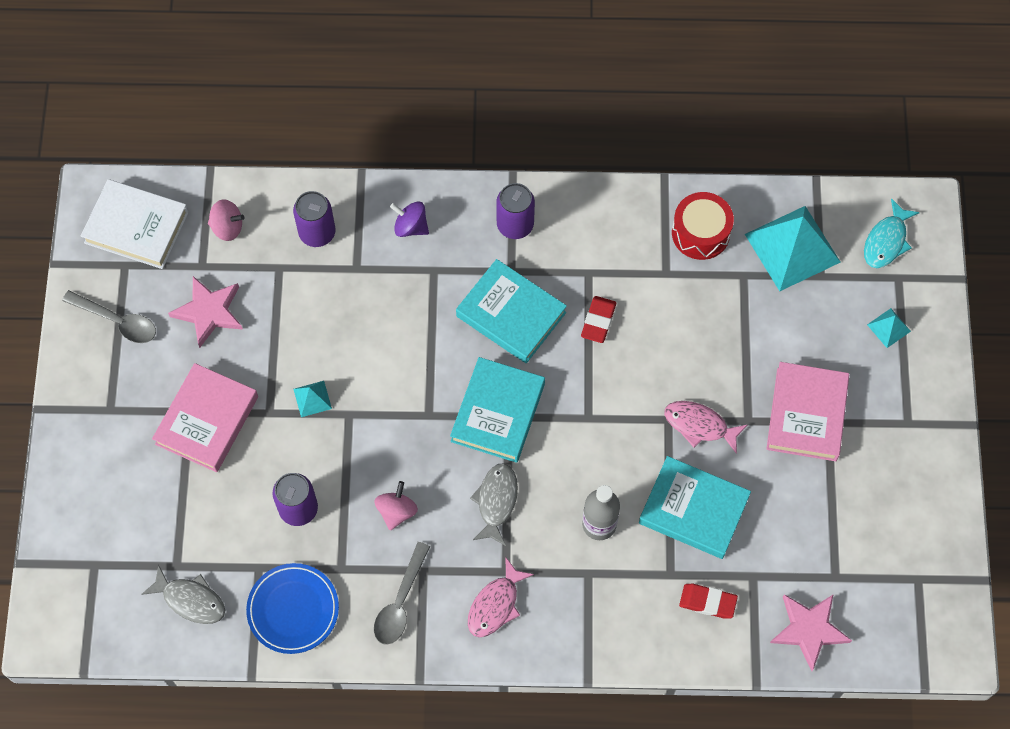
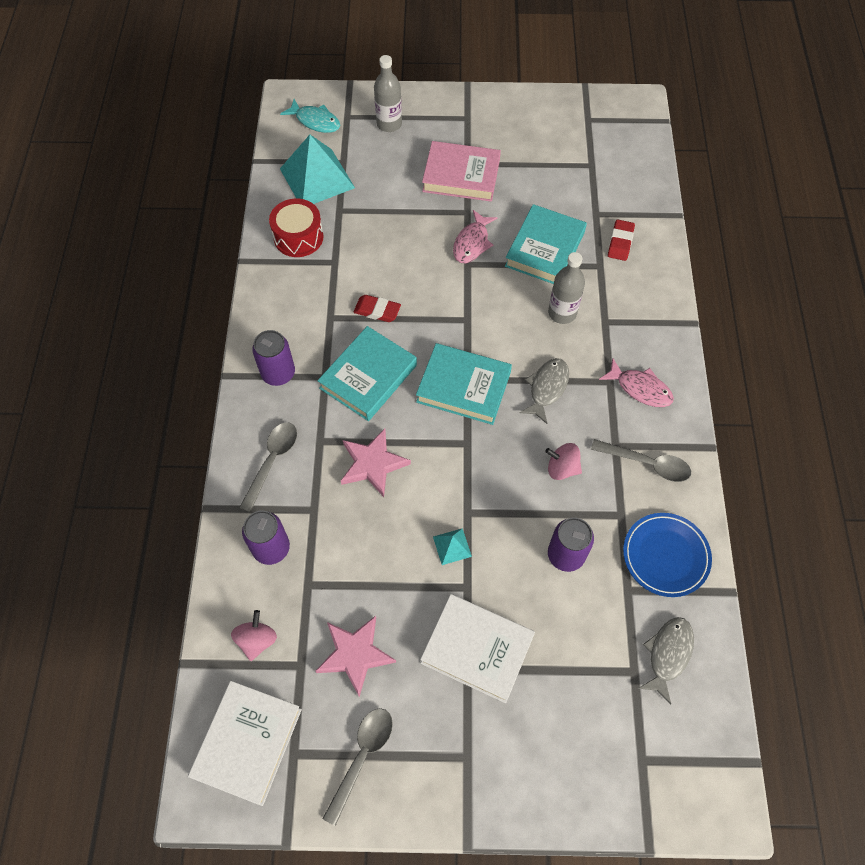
camera: 90 degrees left, 5 degrees down
(207, 420) = (477, 649): pink book -> white book
(411, 227) = (272, 461): purple spinning top -> grey spoon
(496, 501) = (547, 388): grey fish -> grey fish turned 105 degrees clockwise
(809, 630) = (634, 182): pink star -> pink star (373, 464)
(888, 328) = (389, 124): turquoise pyramid -> grey bottle

